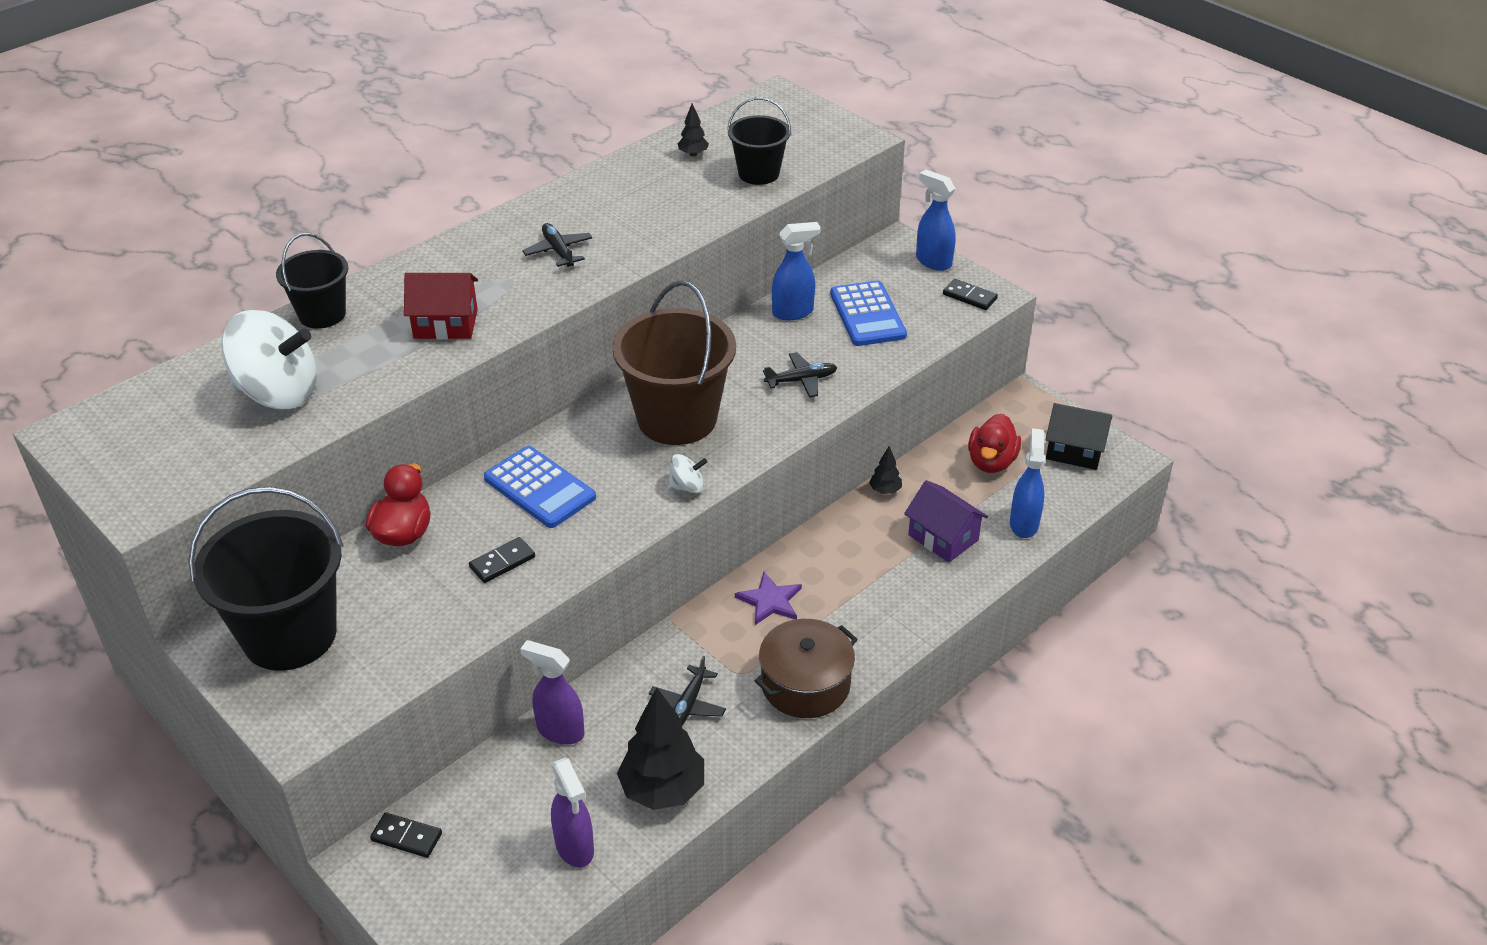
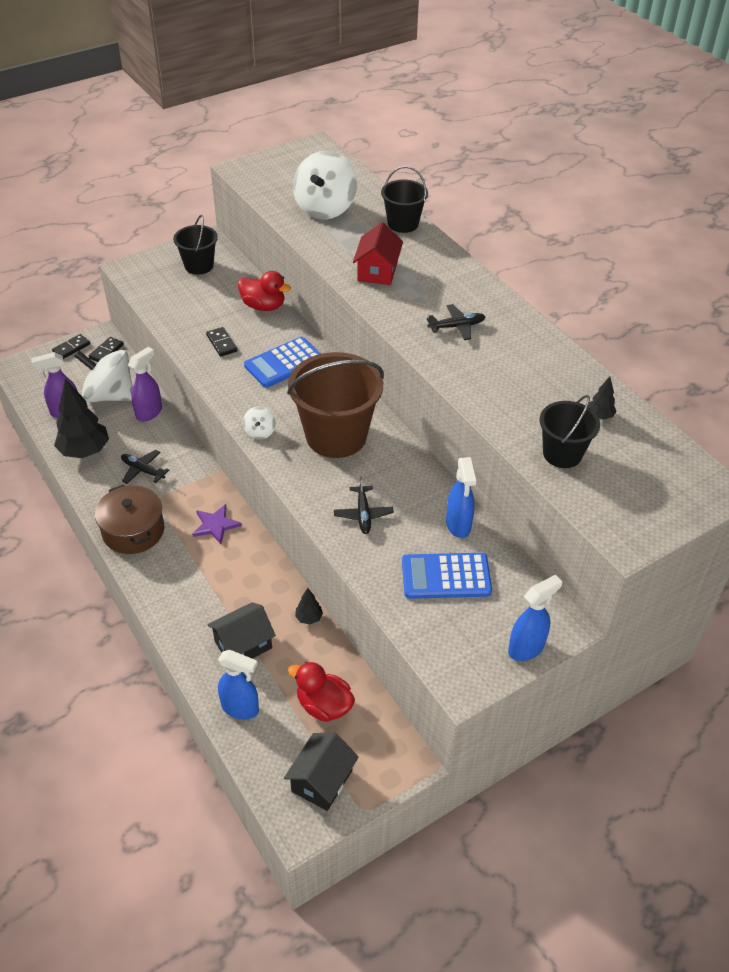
camera: 100 degrees right, 5 degrees up
(289, 635) = (199, 266): black bucket -> black bucket, size x0.56
(525, 796) = (110, 395): none -> white spinning top
(943, 537) = (243, 645): purple house -> black house
(969, 296) = (462, 664): black domino -> black domino (71, 348)

